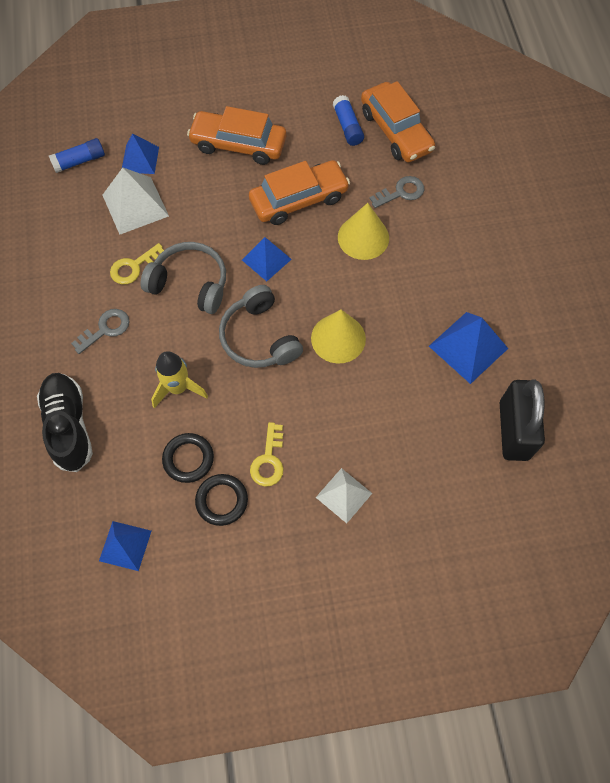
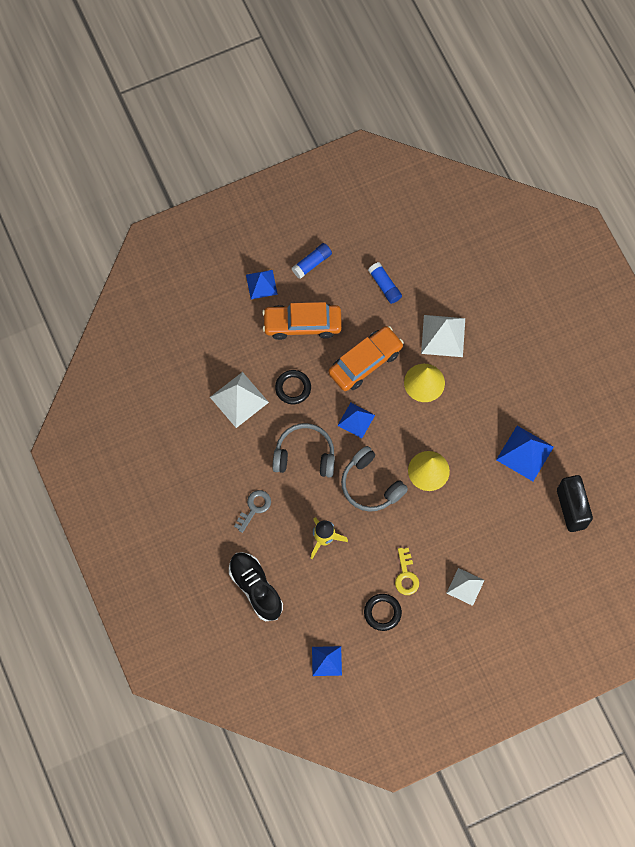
camera: 15 degrees left, 5 degrees up
(79, 161) = (180, 371): blue glue stick -> blue glue stick (312, 263)
(134, 267) = (257, 452): yellow key -> none
(140, 159) = (228, 357): blue pyramid -> blue pyramid (261, 284)
(188, 459) = (349, 589): black ring -> black ring (293, 388)
(396, 131) = (424, 280): orange car -> none
(401, 192) = (443, 335): grey key -> white pyramid

